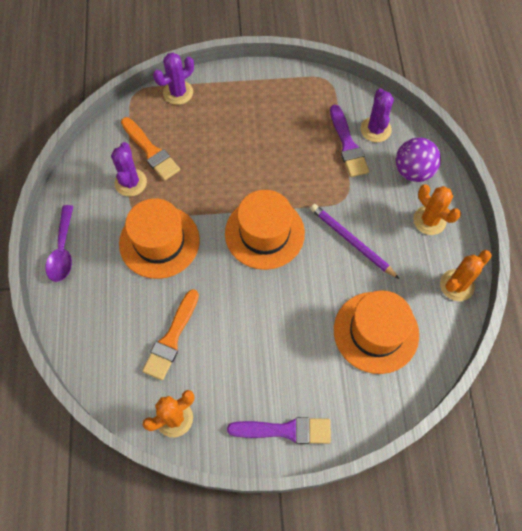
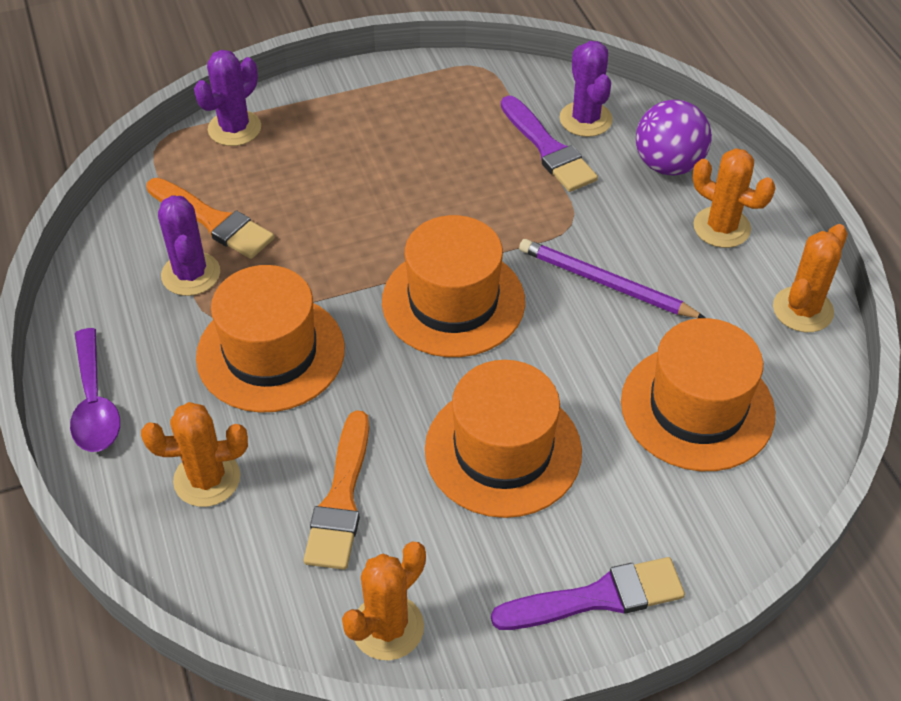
camera: 15 degrees left, 15 degrees down
(107, 309) = (207, 479): none -> orange cactus
(263, 331) = (503, 450): none -> orange hat

